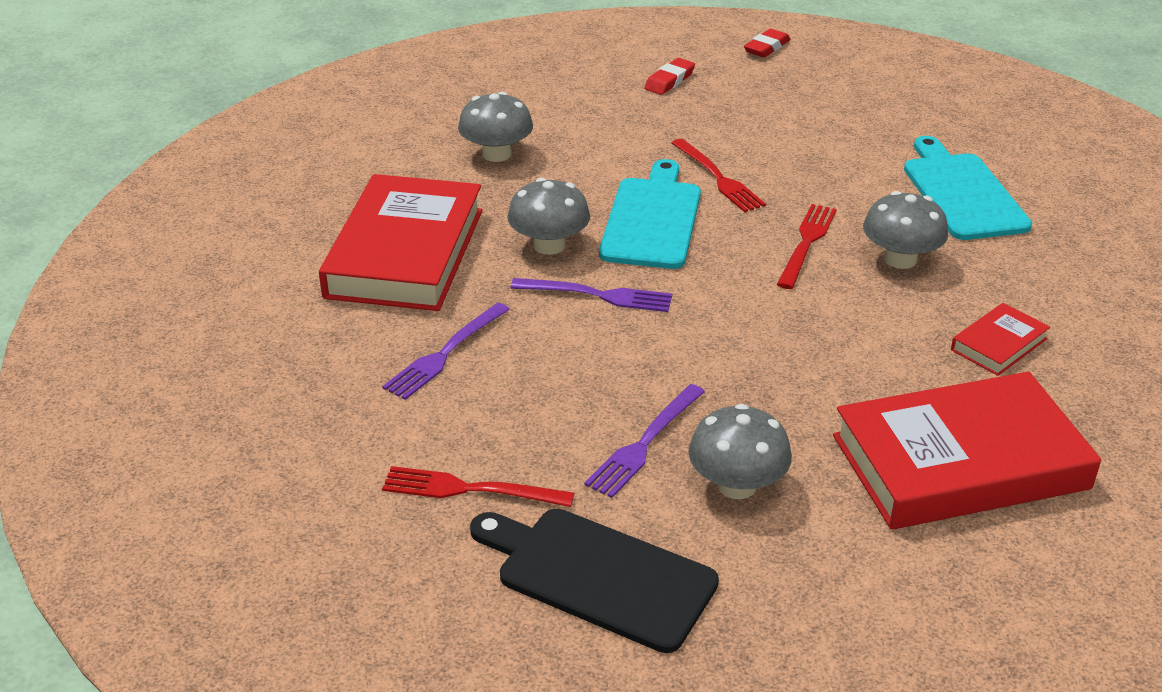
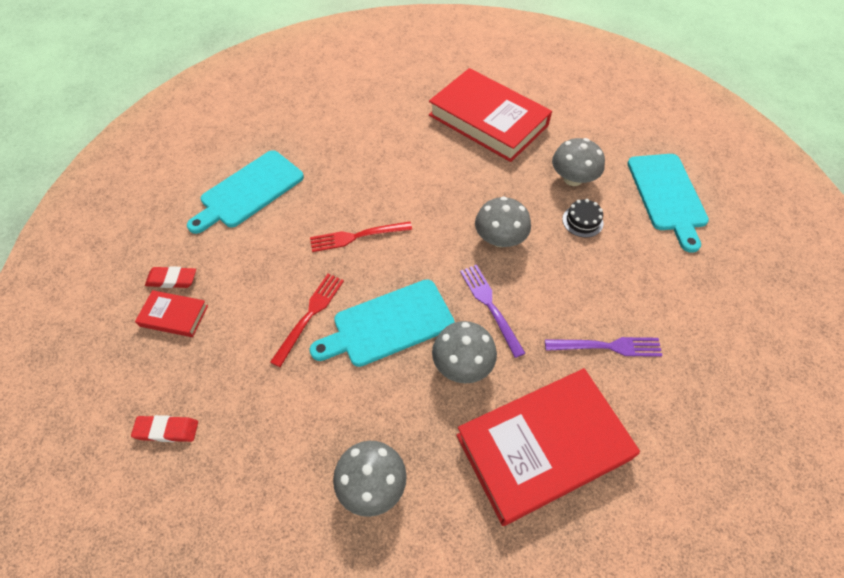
camera: 125 degrees left, 20 degrees up
(468, 489) = (678, 268): red fork -> none
(598, 576) = (667, 195): black cutting board -> turquoise cutting board
(644, 444) = (582, 221): purple fork -> black cake
(766, 47) = (64, 390): red eraser -> red eraser (172, 279)
(900, 259) = (343, 192): grey mushroom -> grey mushroom (500, 238)
(998, 344) = (392, 134): red book -> red book (174, 316)

